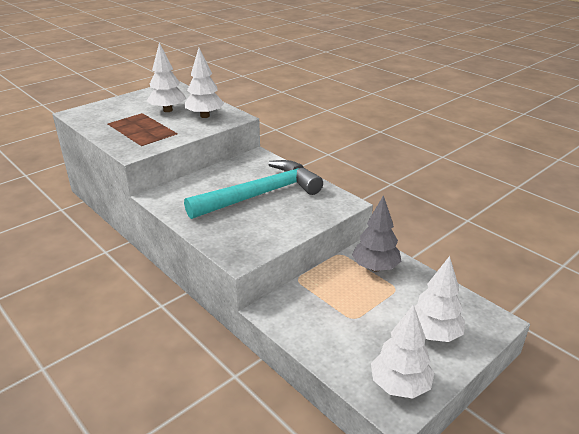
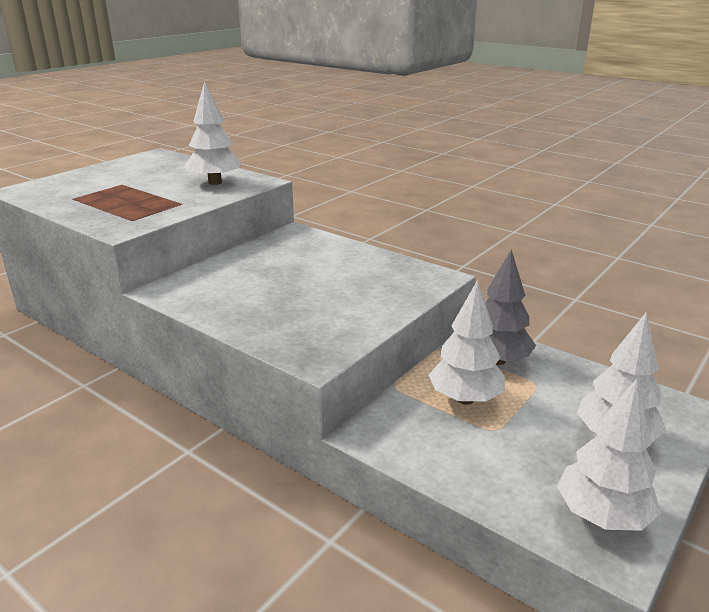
camera: 10 degrees left, 5 degrees down
(168, 110) = (159, 179): white tree -> white tree (465, 399)
(261, 195) = (317, 276): turquoise hammer -> none

